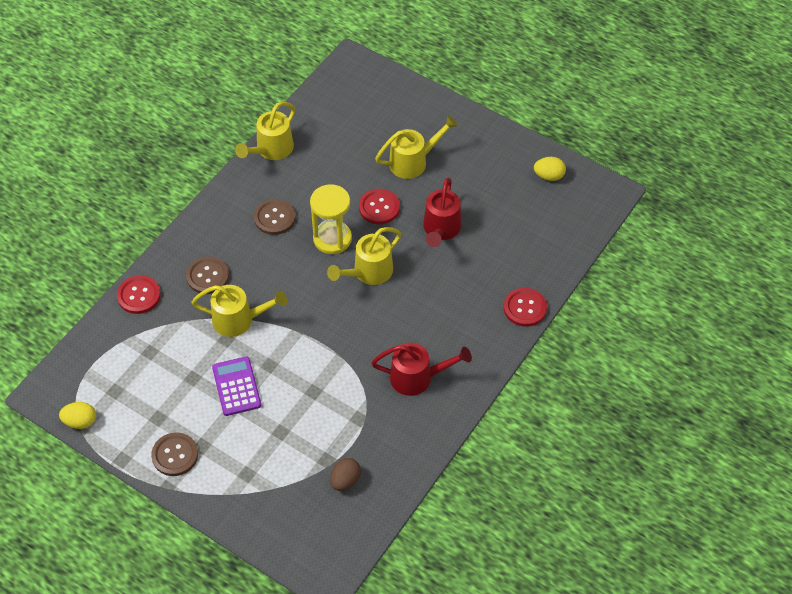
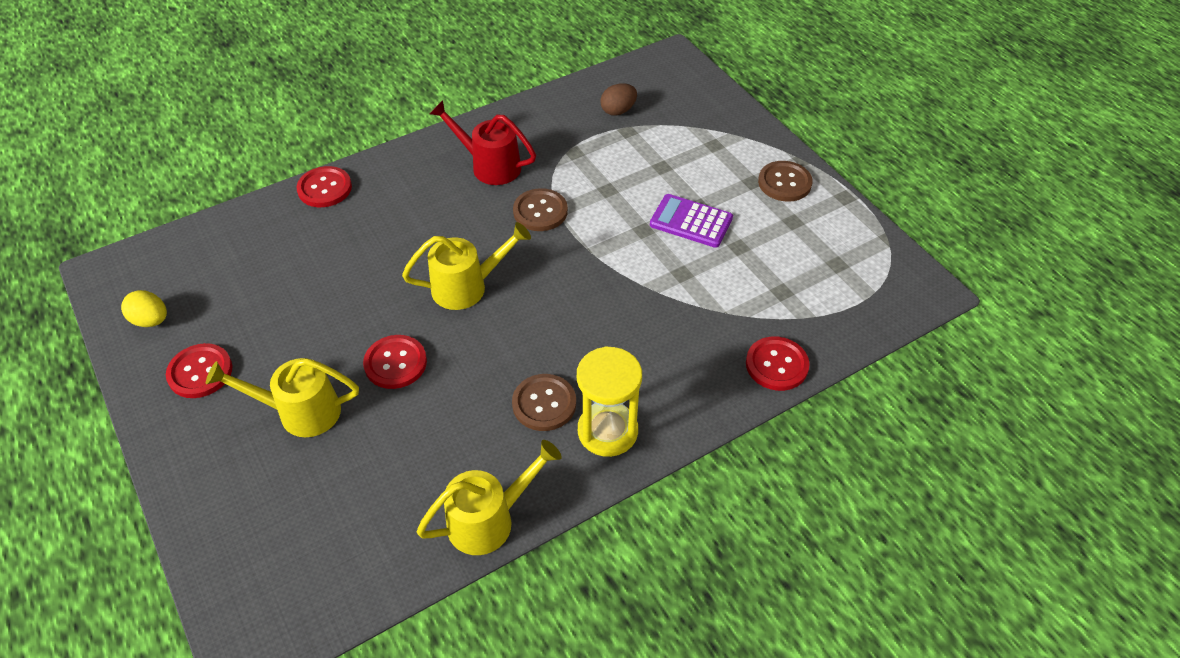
camera: 155 degrees left, 5 degrees down
(80, 421) = (886, 247): yellow egg -> none
(207, 276) = (674, 356): brown button -> brown button (540, 211)
(236, 386) = (691, 222): purple calculator -> purple calculator turned 105 degrees clockwise
(239, 320) = (656, 288): yellow watering can -> none
(332, 239) = (484, 345): yellow hourglass -> yellow hourglass (607, 431)
(440, 230) = (342, 304): red watering can -> none
(489, 160) = (200, 372): none -> red button

